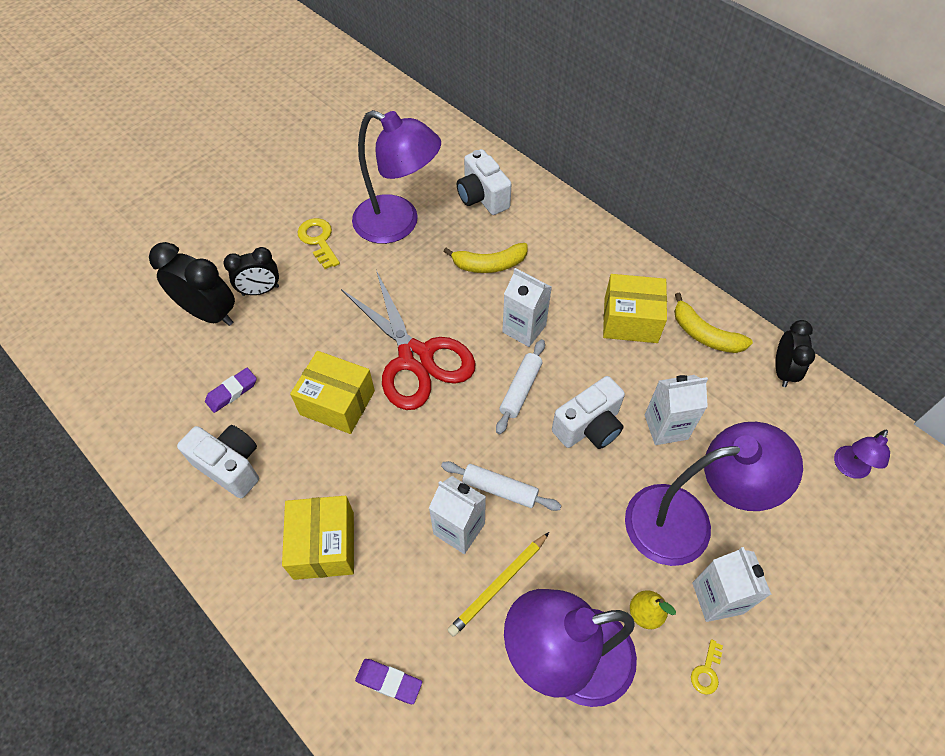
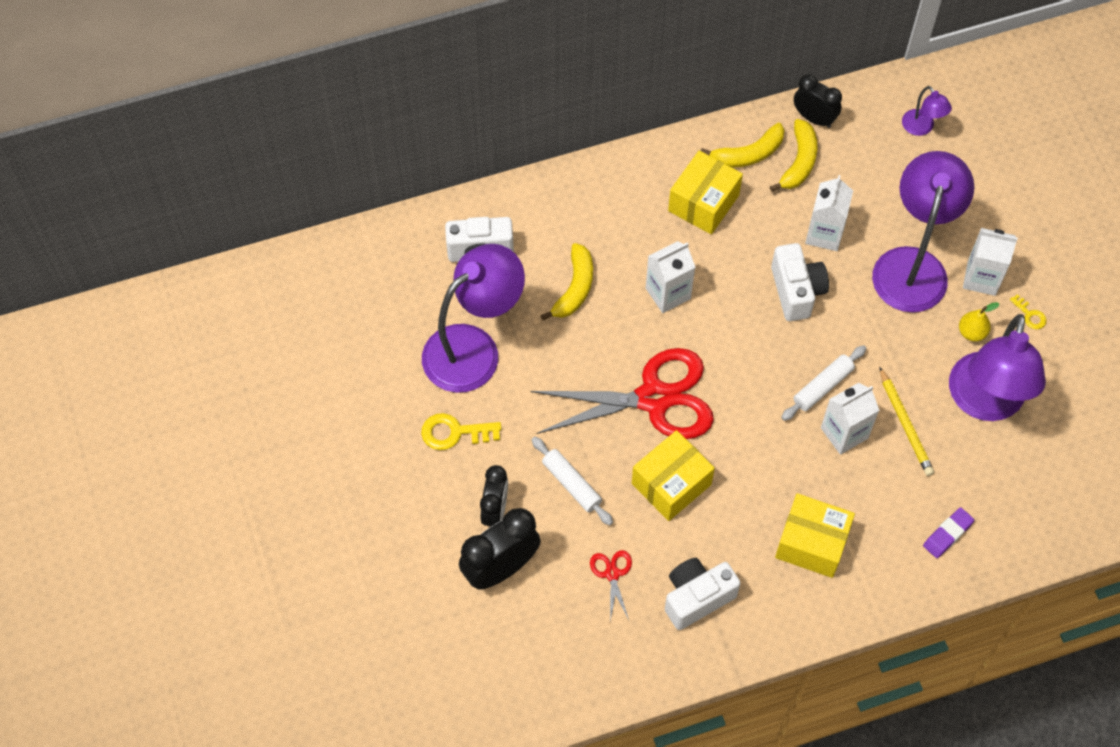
camera: 65 degrees left, 5 degrees up
(232, 392) = (612, 574): purple eraser -> red scissors
(520, 389) = (733, 326): white rolling pin -> white rolling pin (571, 484)
(727, 376) = (799, 162): none -> yellow banana

